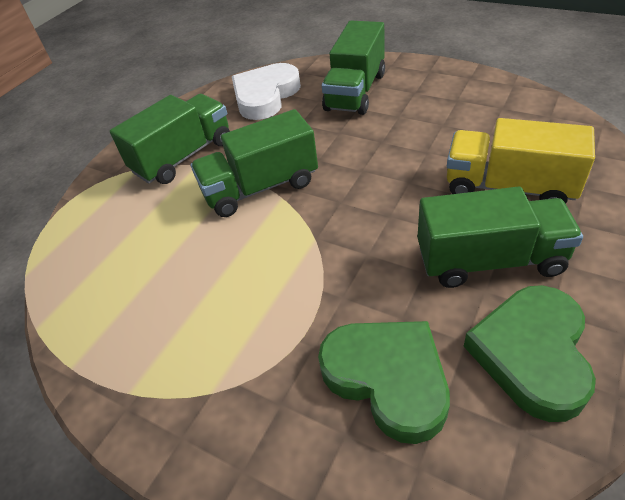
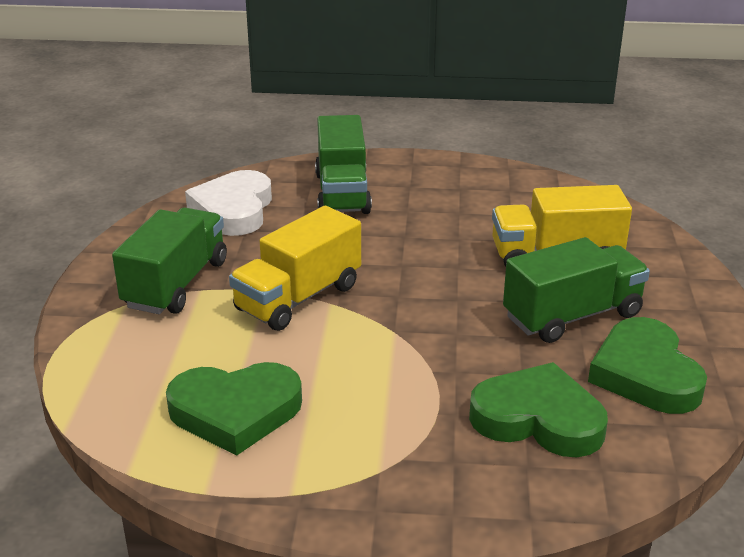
camera: 30 degrees left, 15 degrees down
(144, 290) = (235, 412): none -> green heart
(260, 187) = (298, 298): green truck -> yellow truck

